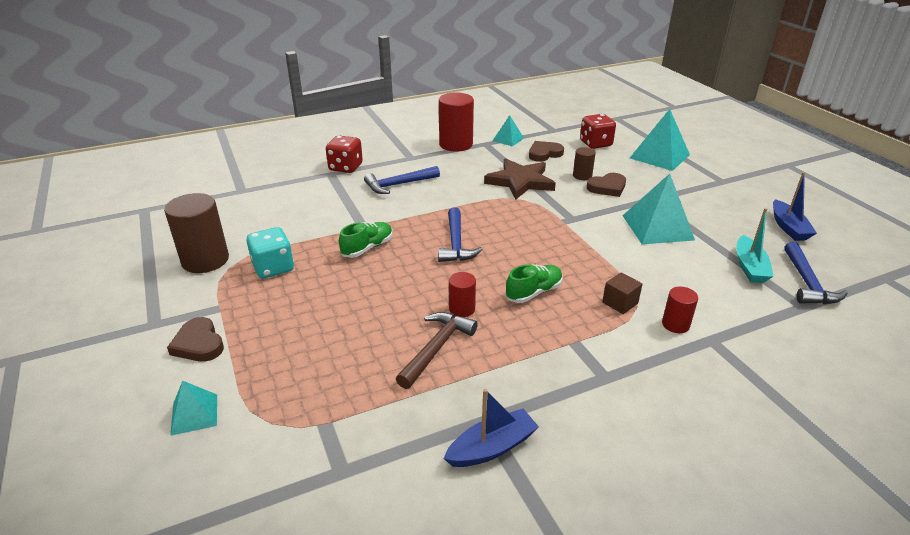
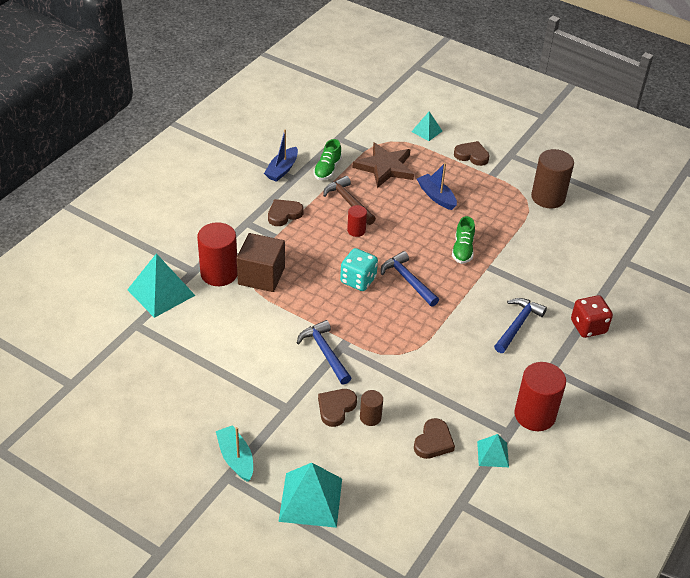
camera: 145 degrees right, 10 degrees up
(273, 268) = (500, 210): turquoise dice -> turquoise dice (358, 280)
(436, 348) = (348, 202): brown hammer -> brown hammer turned 150 degrees clockwise
(520, 181) = (420, 379): brown star -> brown star (385, 167)
(533, 292) = (322, 261): green shoe -> green shoe (327, 169)
(541, 367) = (284, 214): none -> brown heart
(595, 144) = (394, 493): red dice -> none
(620, 303) = (261, 276): brown cube -> brown cube, size x1.96
(657, 227) = (266, 368): turquoise pyramid -> turquoise pyramid (161, 292)
(675, 324) = (219, 273): red cylinder -> red cylinder, size x1.93
(749, 267) = (179, 350): turquoise boat -> turquoise boat (236, 458)
(788, 227) = (151, 420): blue boat -> blue boat (436, 196)
(807, 282) = (133, 351): blue hammer -> blue hammer (325, 352)

